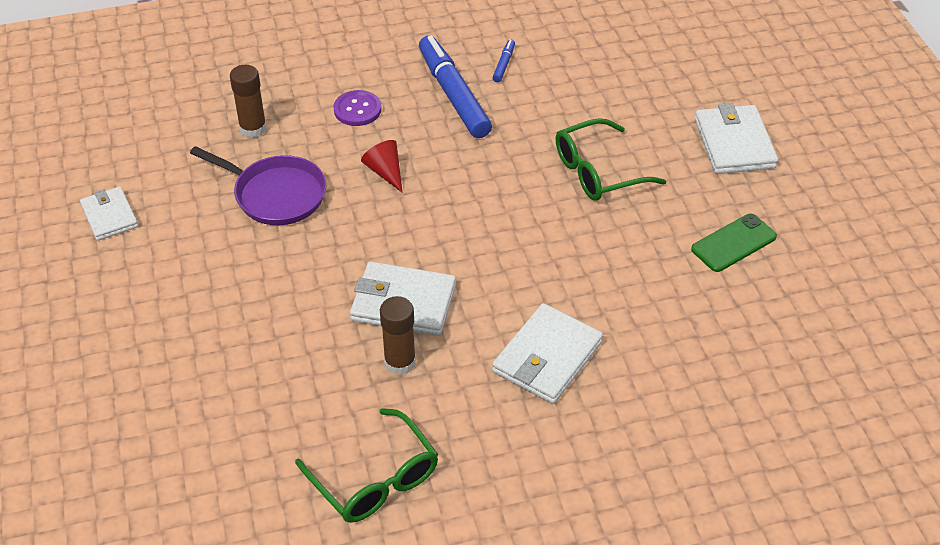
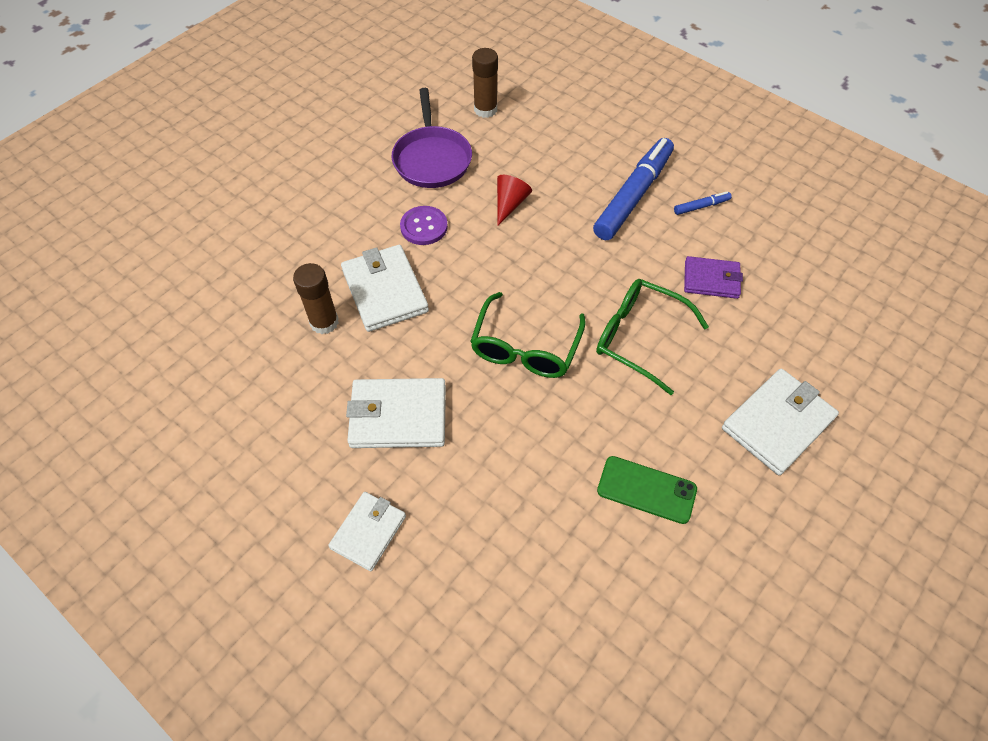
camera: 55 degrees right, 10 degrees up
(109, 216) = (341, 92): white wallet -> white wallet (368, 532)
(357, 110) = (559, 151): purple button -> purple button (424, 227)
(375, 479) = (202, 372): green glasses -> green glasses (525, 348)
(580, 101) = (711, 280): none -> purple wallet

